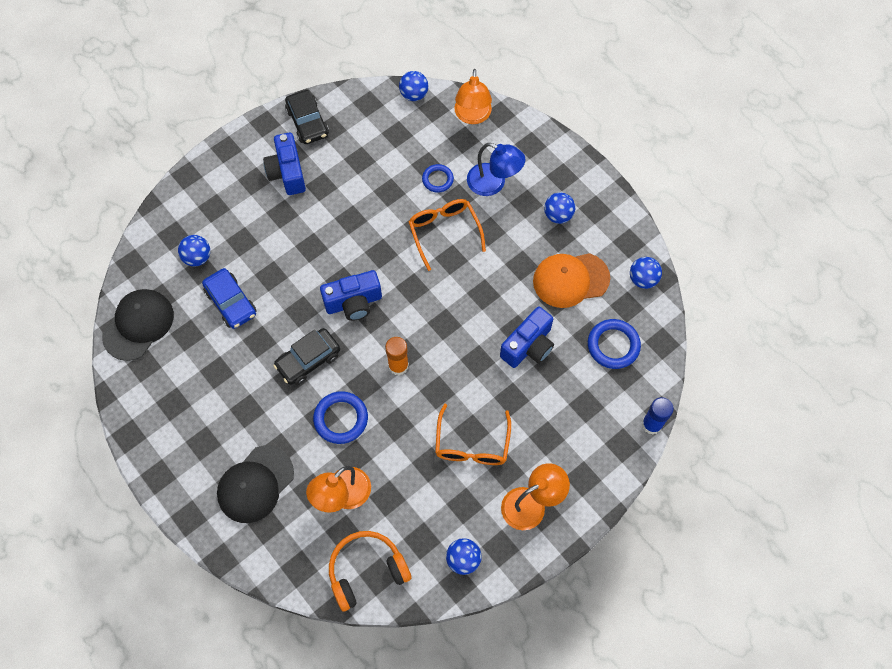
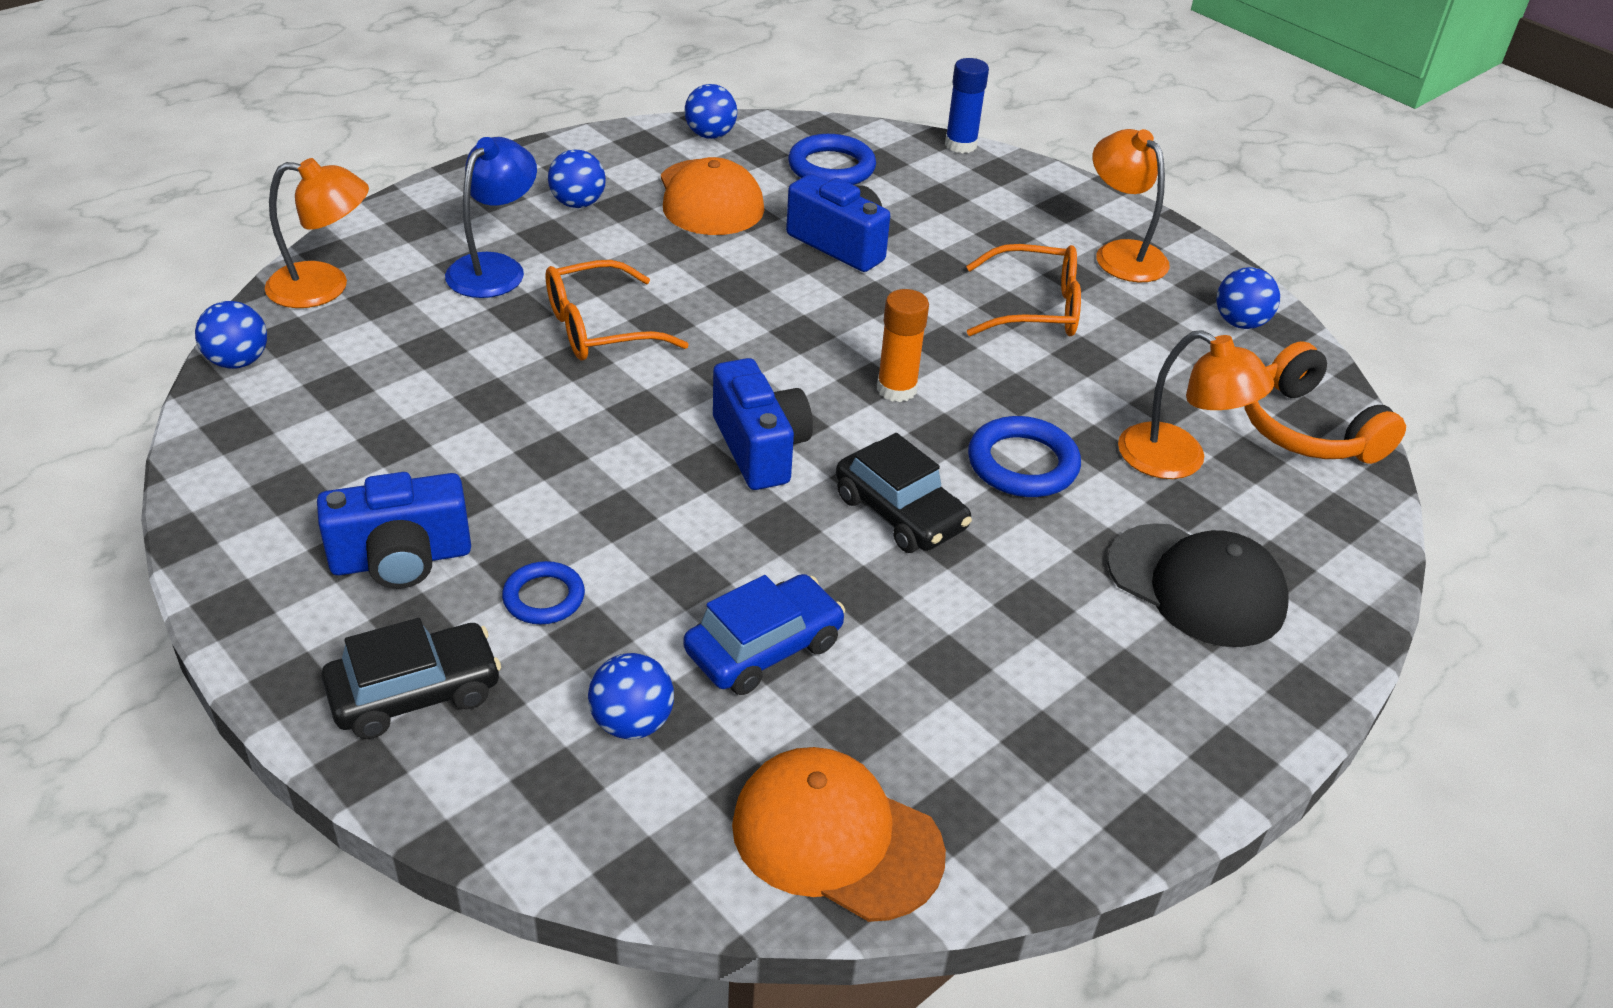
camera: 95 degrees left, 25 degrees down
(138, 325) = (836, 838): black cap -> orange cap
(307, 122) = (258, 527): black car -> black car (415, 693)
(437, 179) = (472, 334): blue ring -> blue ring (544, 597)

